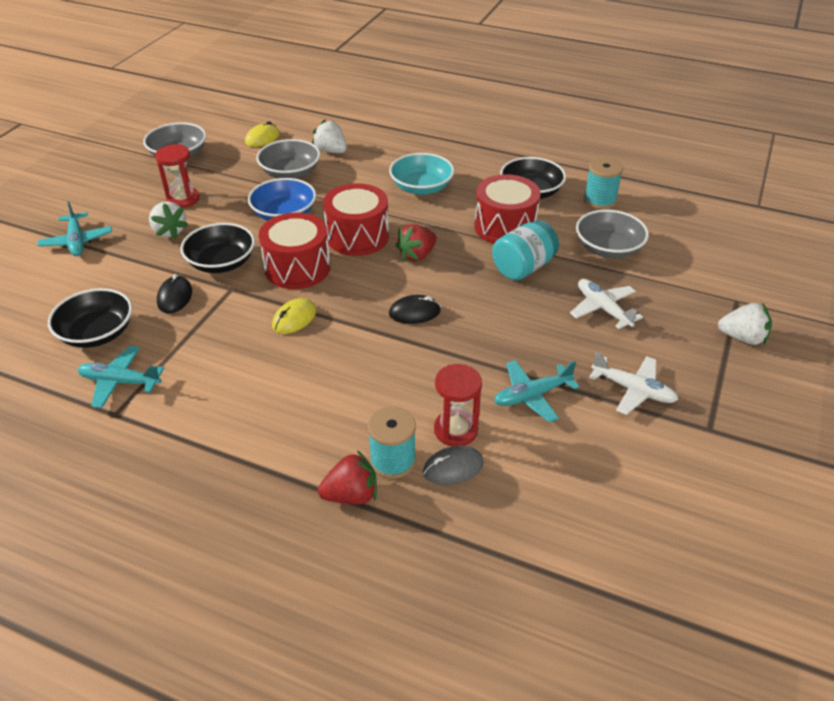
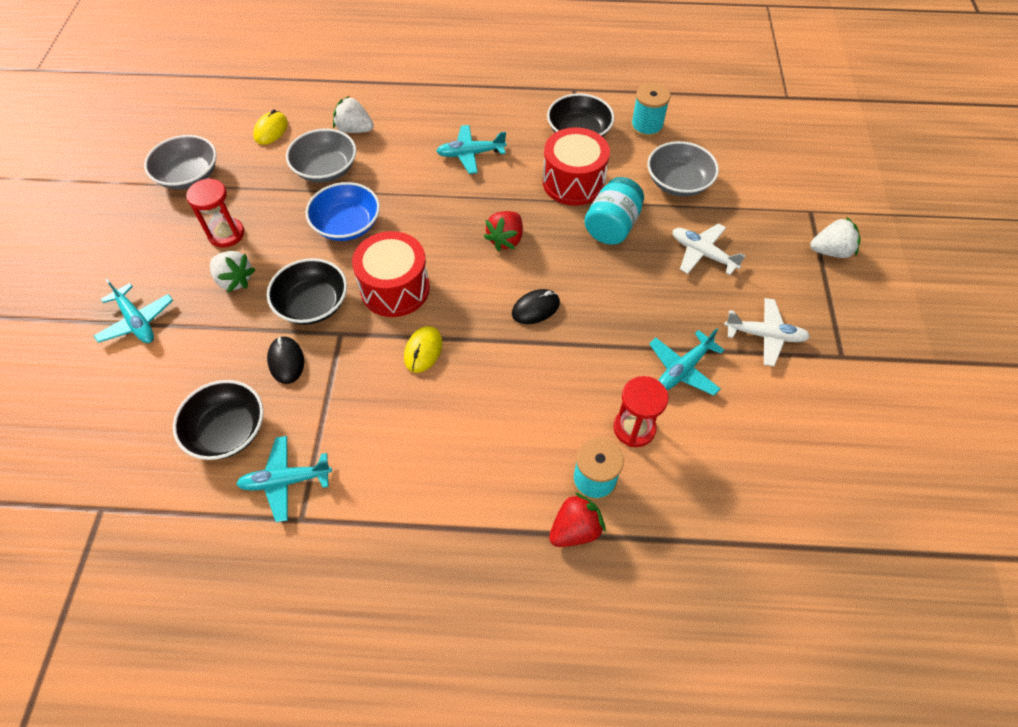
camera: 20 degrees left, 15 degrees up
(357, 236) = (436, 232): red drum -> none
(421, 187) = (470, 154): turquoise bowl -> turquoise plane
(453, 468) = (650, 469): grey mouse -> none

